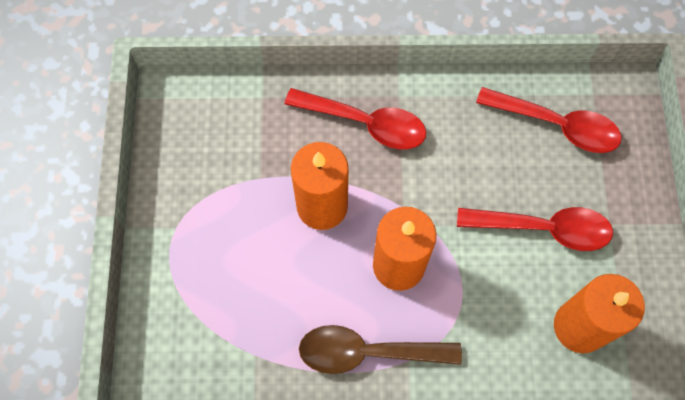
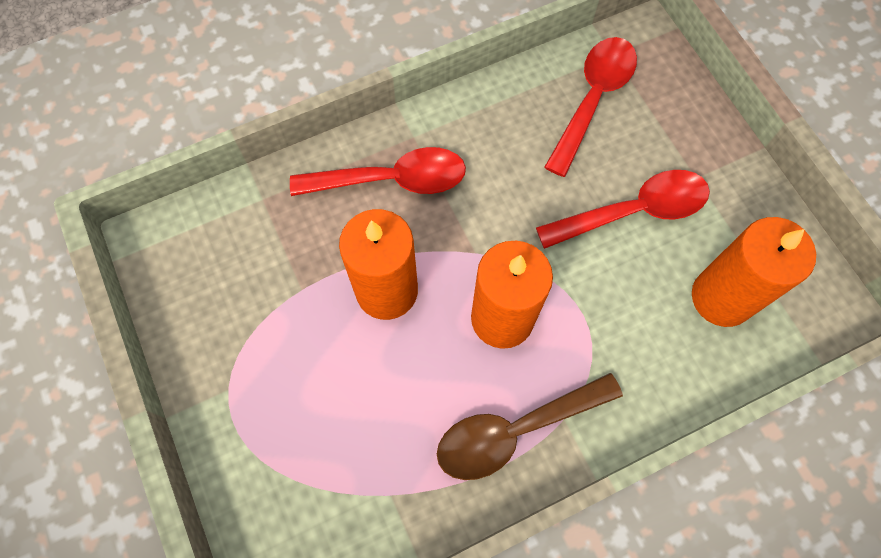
camera: 25 degrees left, 0 degrees up
(557, 125) = (593, 99): red spoon -> red spoon turned 60 degrees counterclockwise

